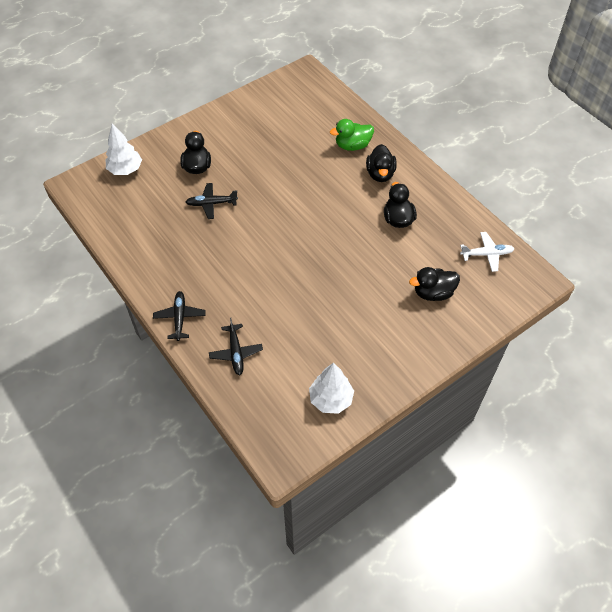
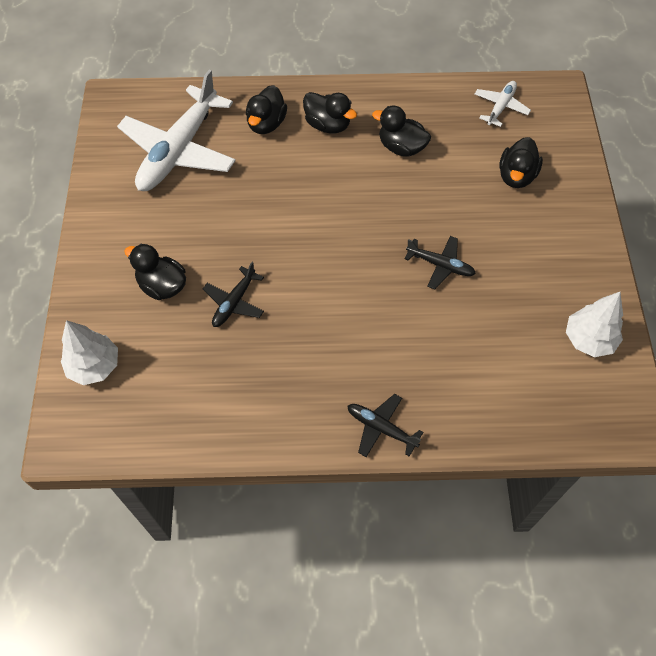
camera: 55 degrees left, 5 degrees up
(236, 352) = (470, 396): black plane -> black plane (440, 265)
(296, 120) = (179, 150): none -> white plane
(352, 145) = (266, 124): green duck -> black duck

